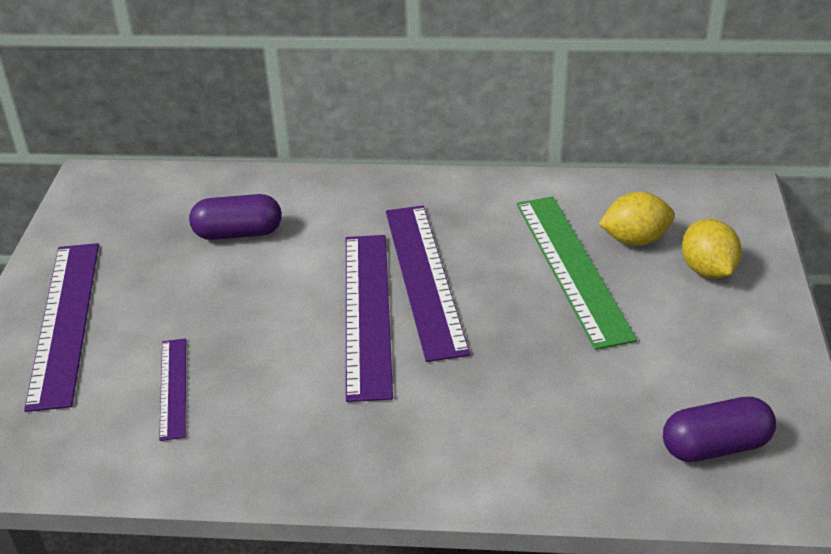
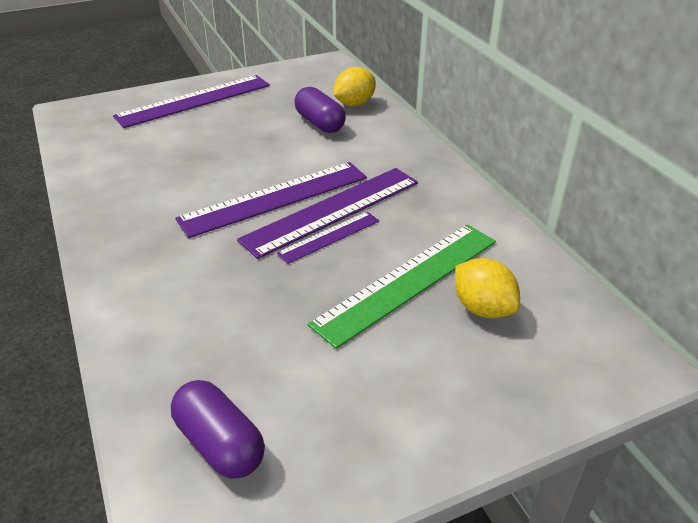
camera: 60 degrees right, 0 degrees up
(173, 388) = (156, 153): purple ruler -> purple ruler (329, 237)
(707, 270) = (480, 371): yellow lemon -> yellow lemon (354, 104)

